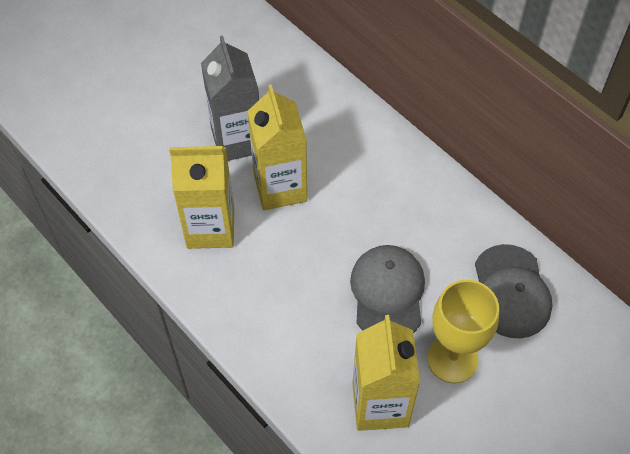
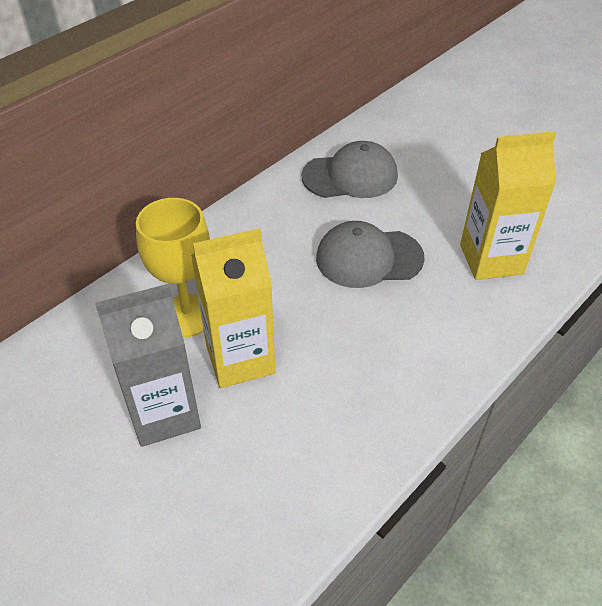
camera: 95 degrees left, 10 degrees down
(210, 228) = (307, 427): yellow carton -> none
(452, 359) = (429, 212): yellow goblet -> yellow goblet (187, 315)

